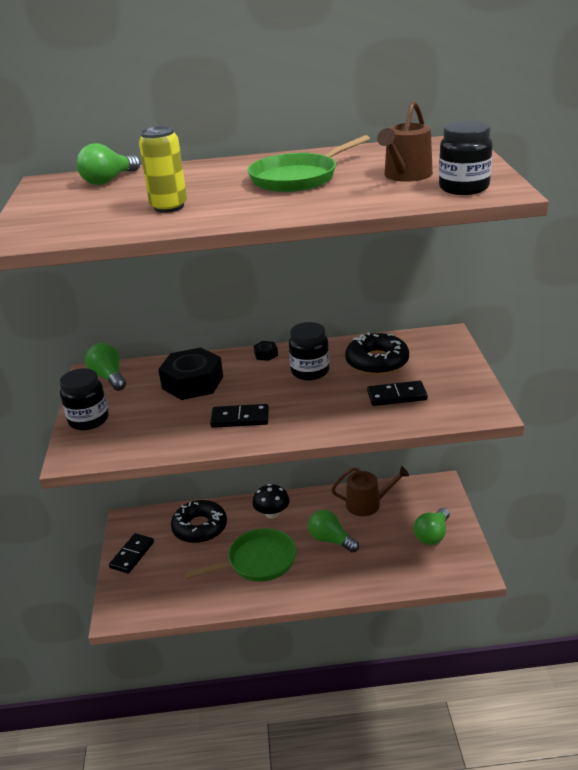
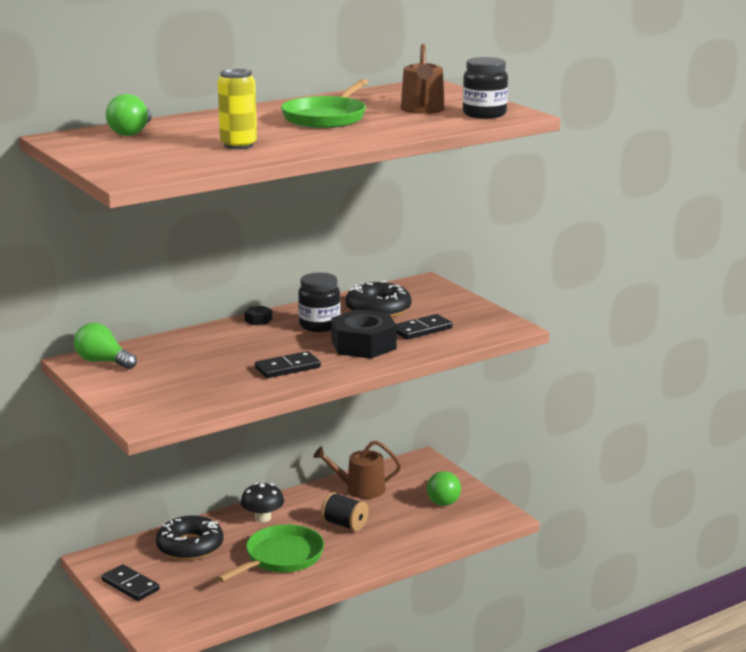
camera: 30 degrees left, 10 degrees down
(88, 420) = (125, 395): black jar -> none
(132, 555) = (130, 585): black domino -> black domino turned 45 degrees counterclockwise
(192, 382) = (205, 351): black nut -> black nut (363, 345)
(331, 540) = (344, 524): green light bulb -> black spool
(368, 504) = (360, 489): brown watering can -> brown watering can turned 150 degrees counterclockwise

